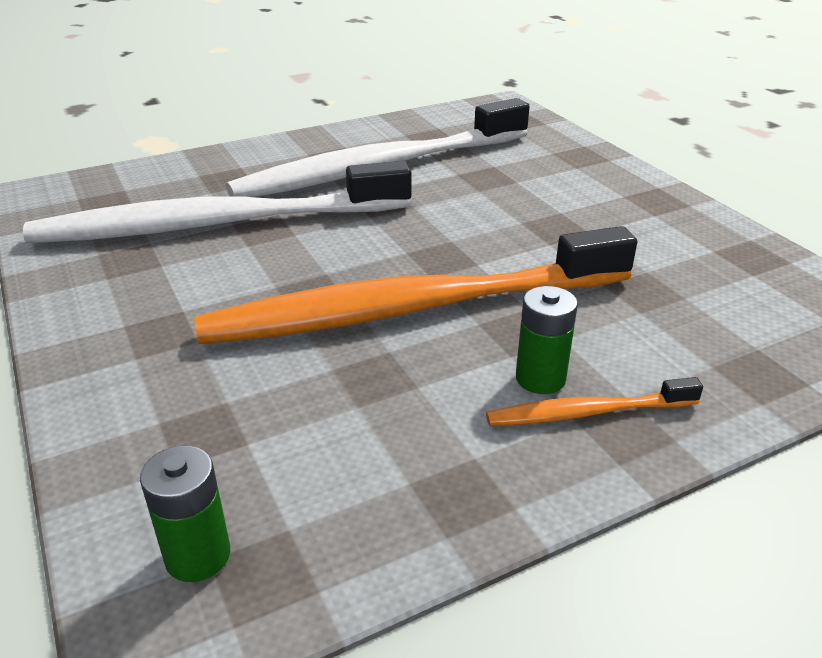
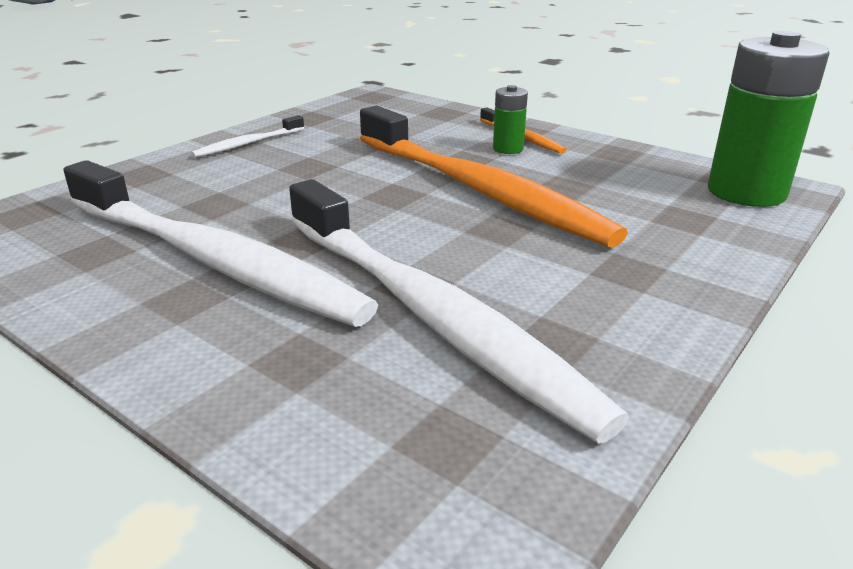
camera: 115 degrees left, 5 degrees down
(198, 555) = (746, 192): green battery -> green battery, size x2.12
(649, 206) = (248, 144): none -> white toothbrush

